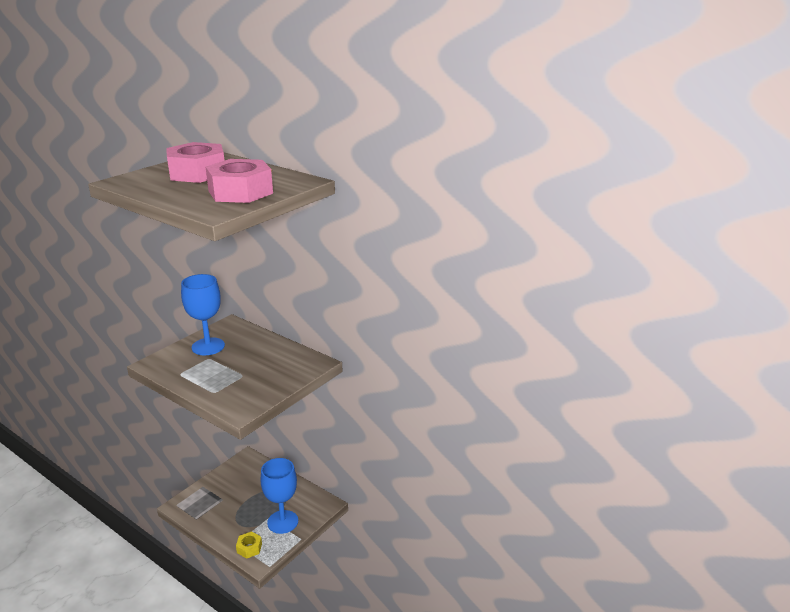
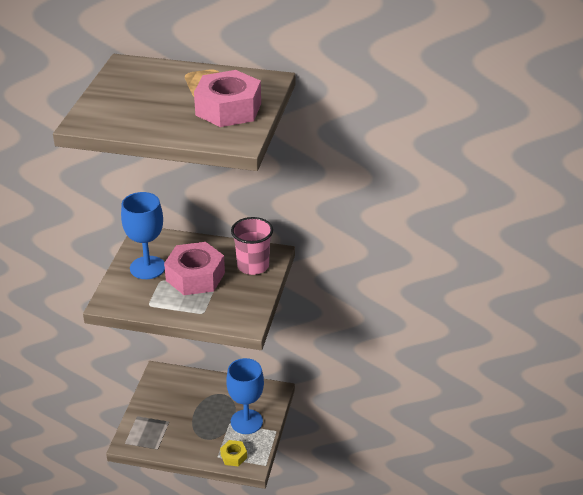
camera: 25 degrees left, 10 degrees up
(197, 173) = (150, 93): pink nut -> pink nut (195, 276)
(291, 367) = (253, 266): none -> pink cup

